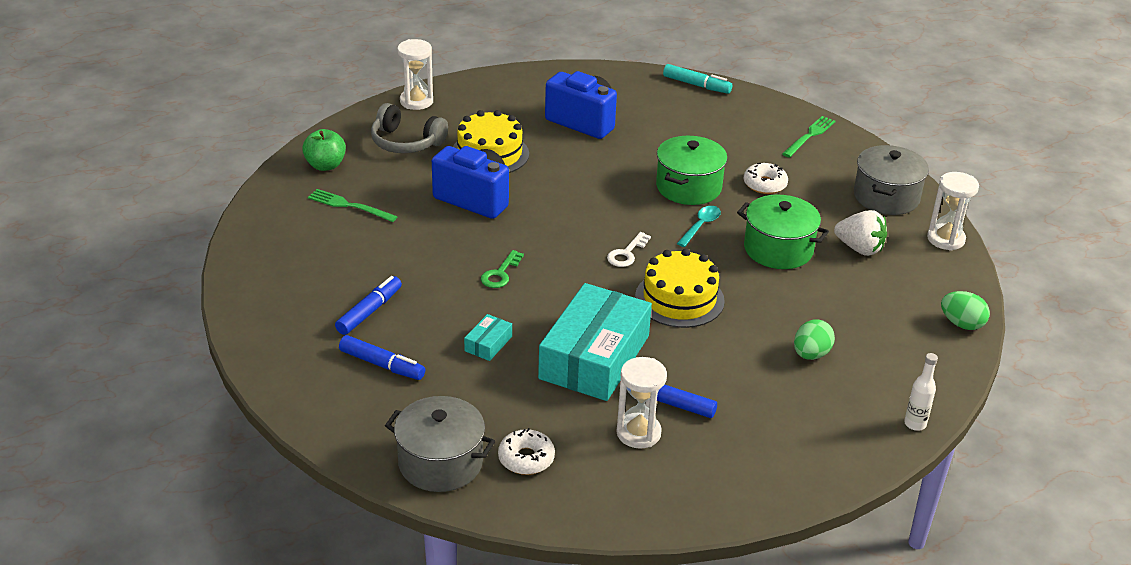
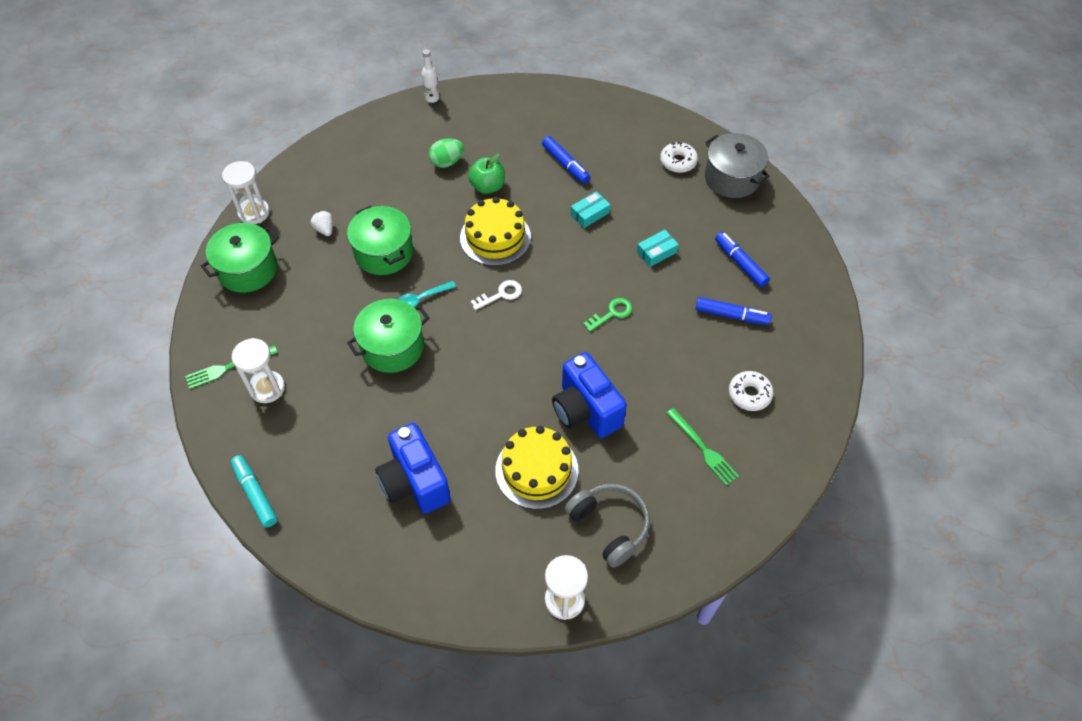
camera: 150 degrees left, 20 degrees up
(325, 165) = (705, 521): green apple -> green apple (487, 186)
(369, 311) = (731, 315): blue marker -> blue marker turned 135 degrees counterclockwise
(594, 357) = (590, 214): turquoise box -> turquoise box, size x0.40
(638, 433) = (599, 152): white hourglass -> white hourglass (267, 388)
(765, 184) = (327, 323): white donut -> white donut (749, 394)
(859, 248) = (324, 229): white strawberry -> white strawberry, size x0.59
(886, 197) = (248, 269): grey pot -> green pot
(961, 324) = (328, 146): green egg -> none

